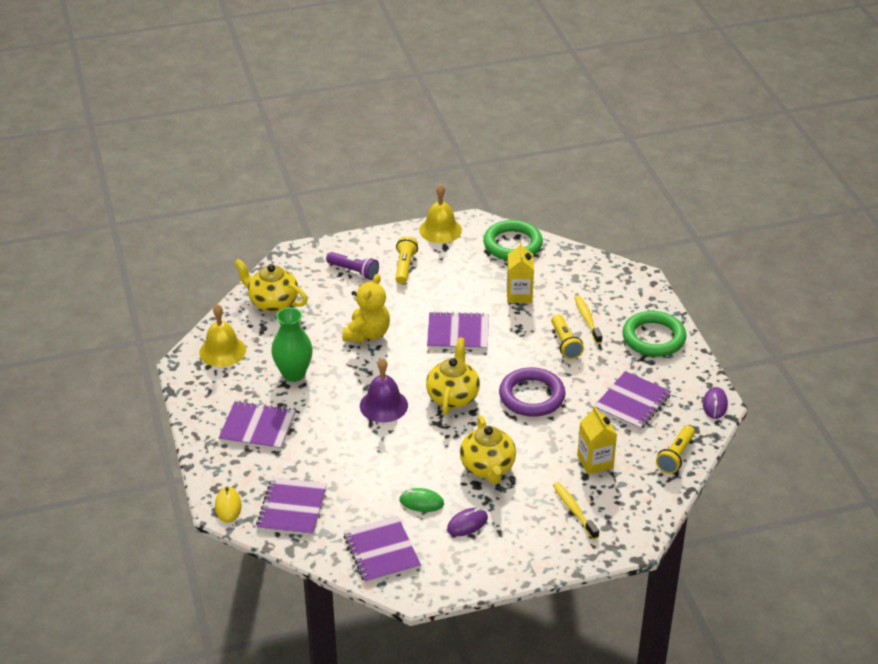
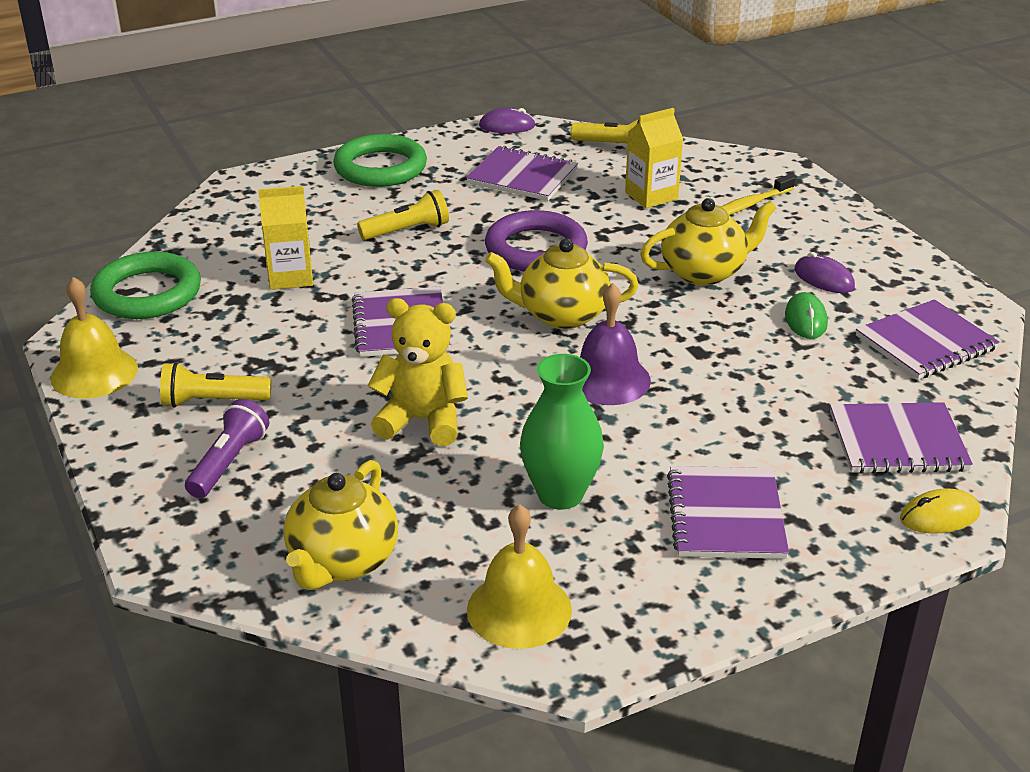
camera: 100 degrees left, 5 degrees down
(587, 319) = (346, 217): yellow toothbrush -> none

